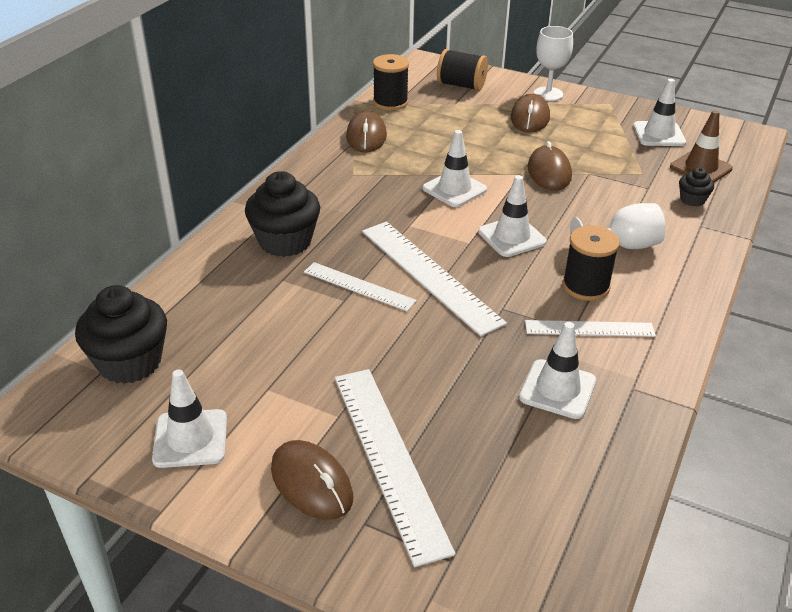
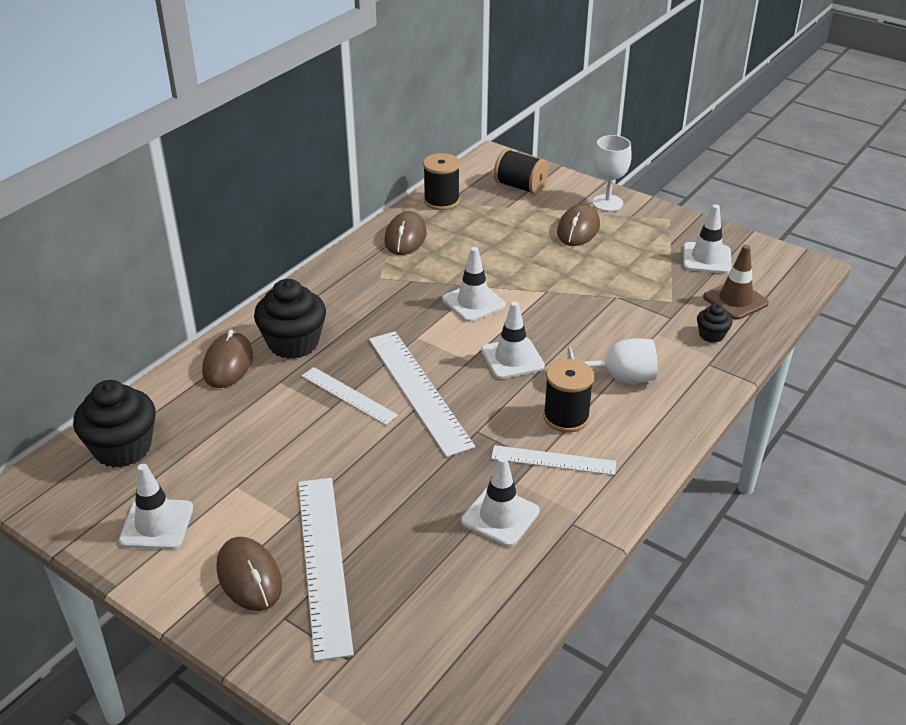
camera: 10 degrees right, 0 degrees up
(549, 172) = (575, 292): brown mouse -> brown mouse (228, 364)

